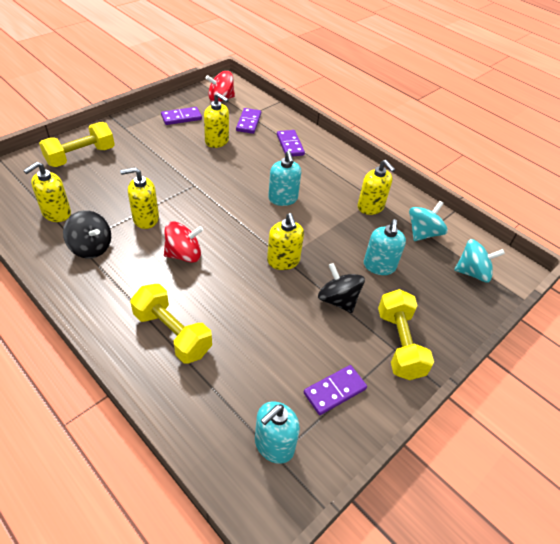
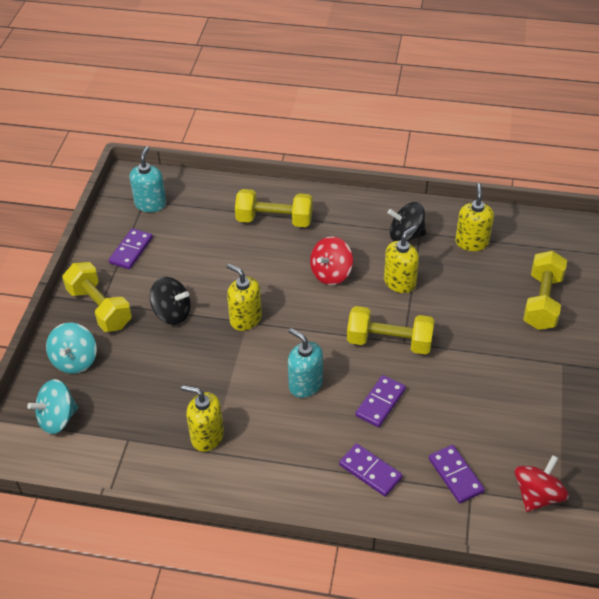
camera: 150 degrees right, 0 degrees up
(181, 118) = (533, 423): purple domino -> purple domino (380, 402)
(203, 190) = (389, 342): none -> yellow dumbbell
(217, 141) = (452, 415): yellow soap dispenser -> none
(379, 266) = (155, 368): turquoise soap dispenser -> none
(423, 233) = (130, 437): turquoise spinning top -> turquoise spinning top (75, 360)

